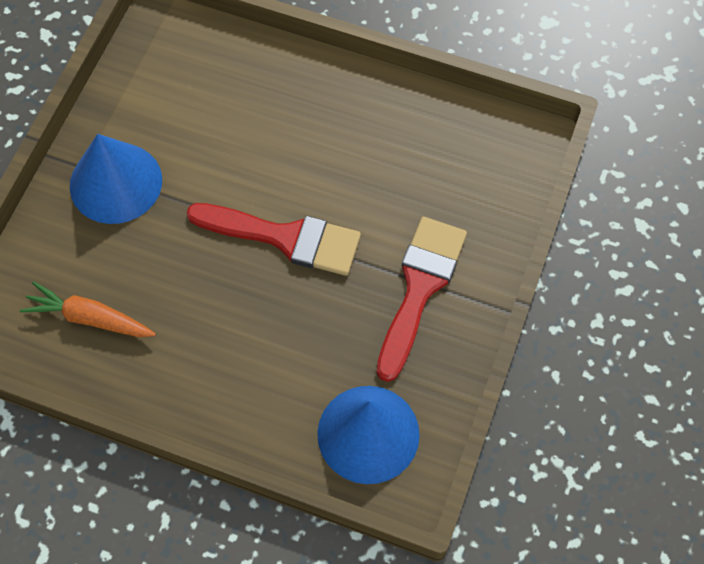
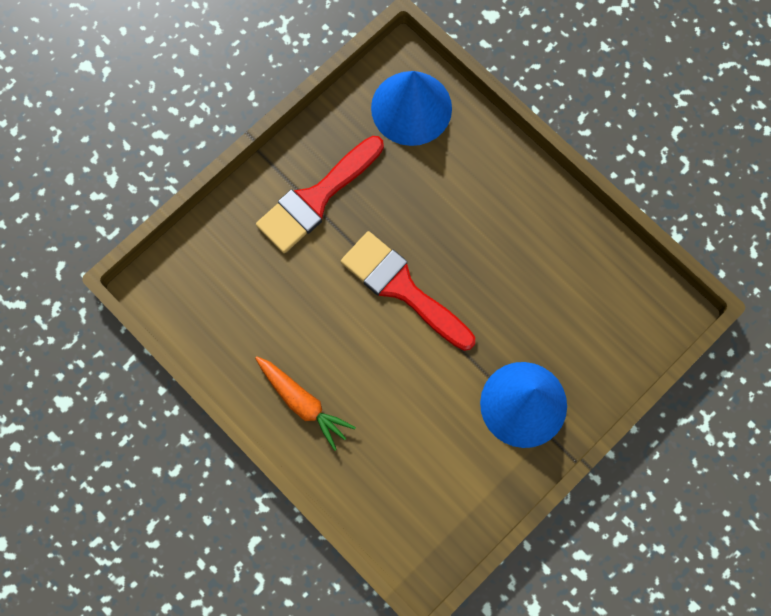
camera: 155 degrees left, 10 degrees up
(90, 318) = (586, 288): orange carrot -> orange carrot (302, 403)

